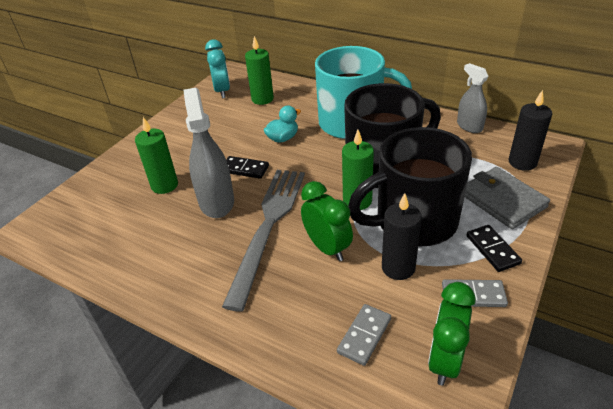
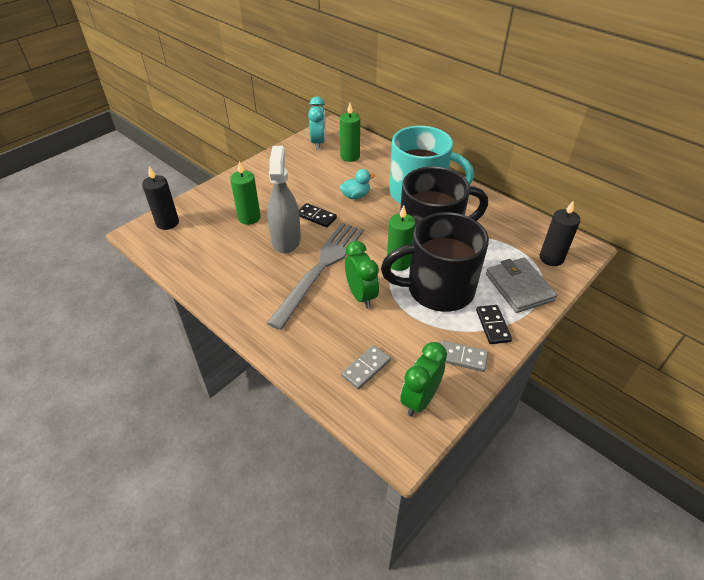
camera: 10 degrees right, 5 degrees up
(398, 268) = (411, 323): black candle -> black candle (167, 223)
(469, 126) = (519, 216): grey spray bottle -> none

